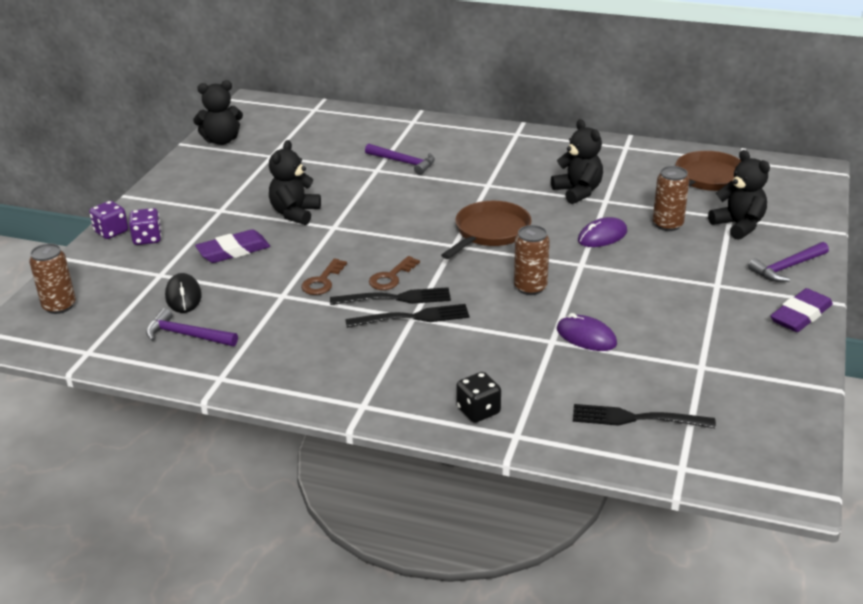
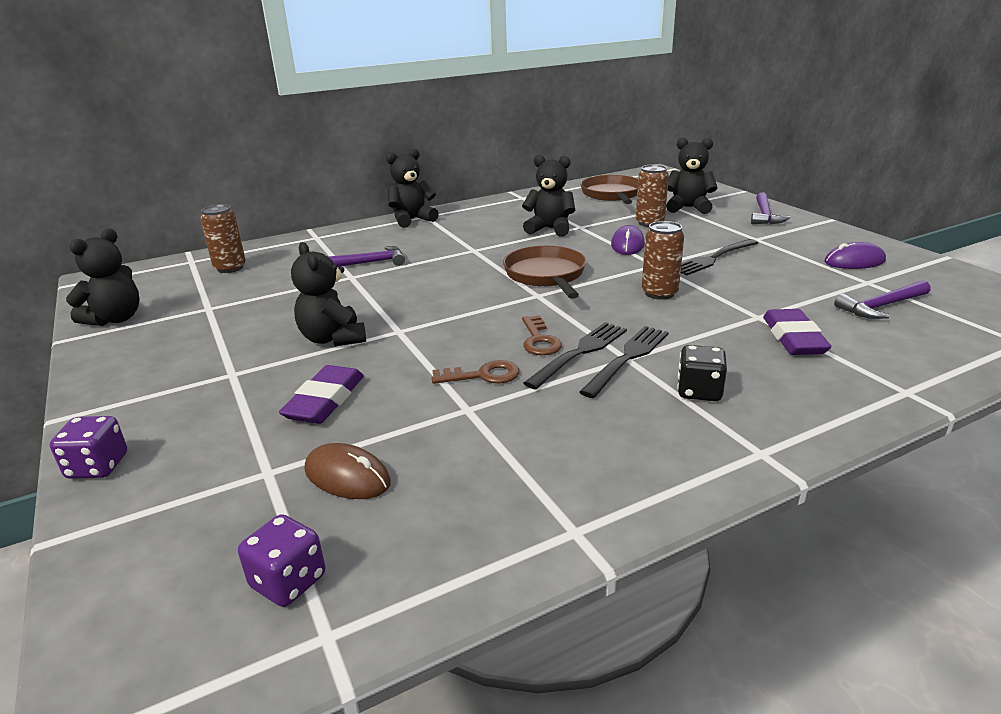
camera: 45 degrees left, 5 degrees down
(59, 306) = (158, 606): brown can -> brown can (230, 268)
(147, 239) = (175, 446): purple dice -> purple dice (288, 581)
(183, 296) = (347, 476): black mouse -> brown mouse
(187, 335) = (436, 514): purple hammer -> purple hammer (881, 306)
(322, 281) = (482, 375): brown key -> brown key turned 75 degrees counterclockwise
(478, 411) = (842, 392): black dice -> black dice (699, 391)
(500, 133) = (412, 220): none -> black teddy bear
(586, 337) = (769, 302): purple mouse -> purple mouse (854, 261)
(636, 418) = (925, 331): black fork -> black fork (713, 258)
(800, 315) = (833, 233): purple eraser -> purple eraser (793, 338)

